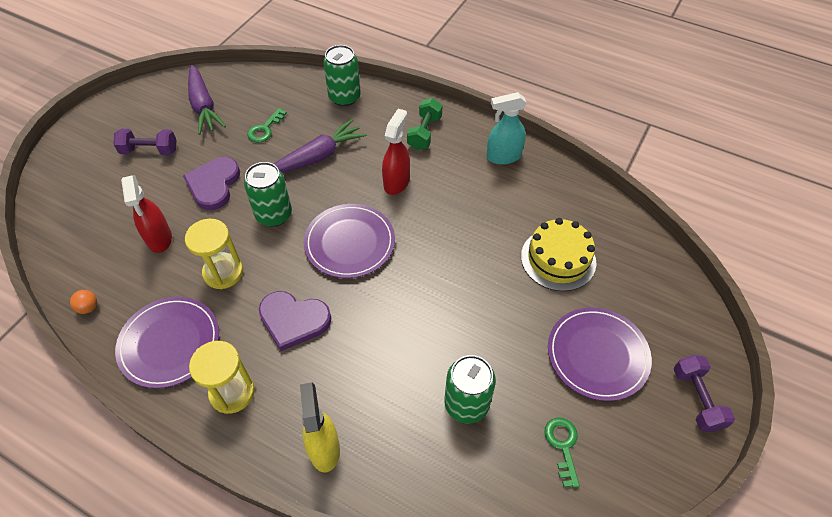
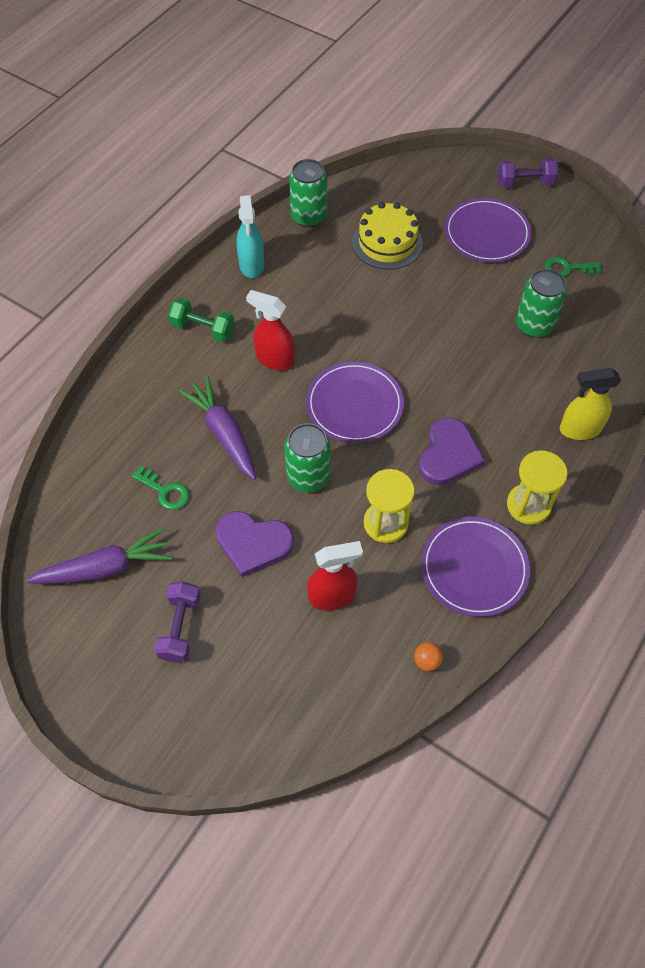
camera: 85 degrees left, 5 degrees up
(344, 97) = (125, 405): green can -> green can (308, 216)

